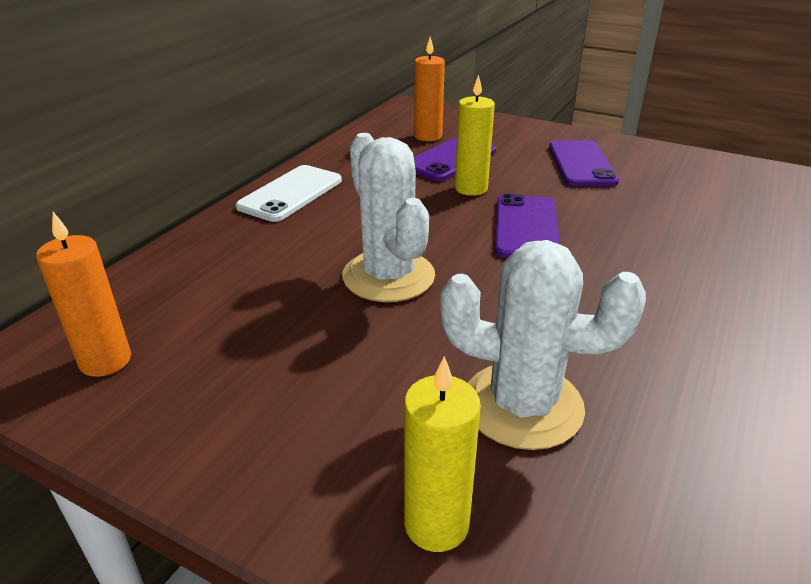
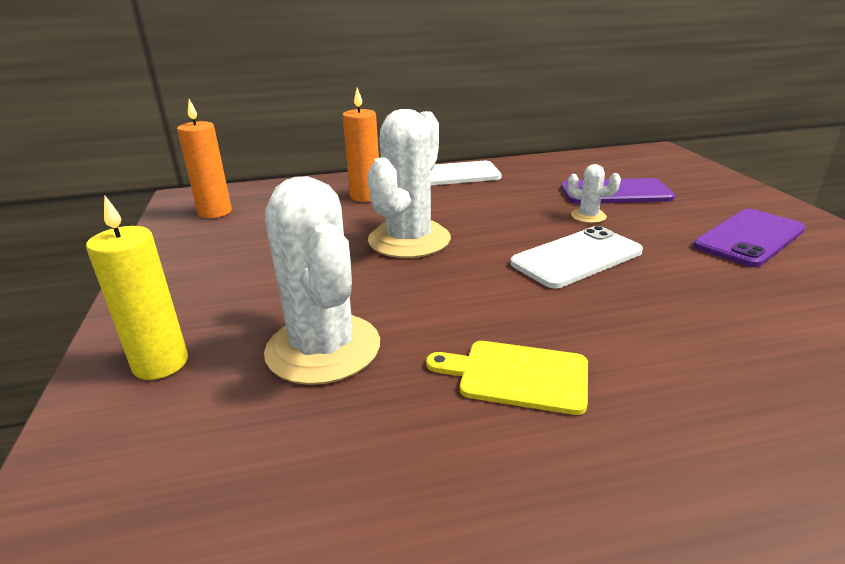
camera: 50 degrees right, 5 degrees down
(428, 136) = (630, 173): orange candle -> orange candle (365, 196)
(471, 188) = (588, 216): yellow candle -> white cactus
(526, 227) = (576, 257): purple phone -> white phone
(651, 333) = (517, 375): none -> yellow cutting board

